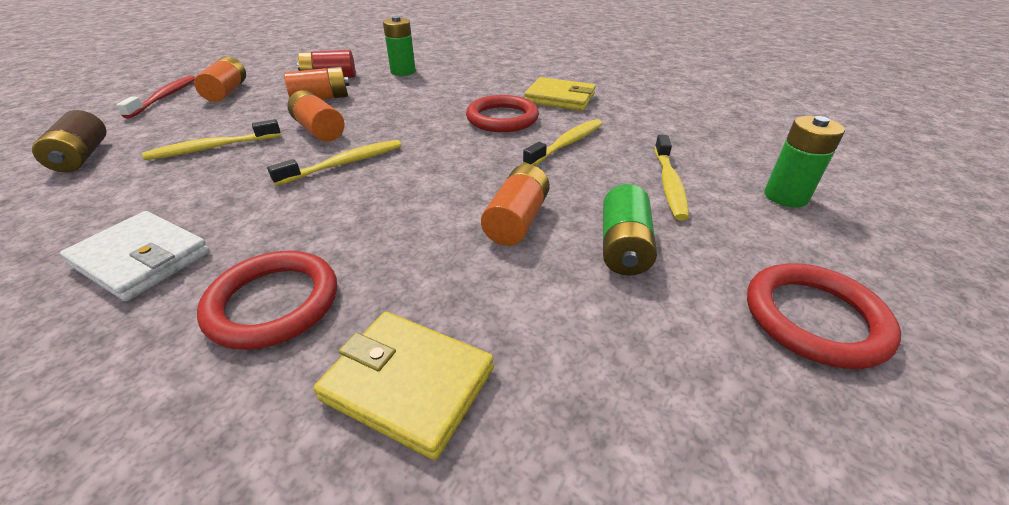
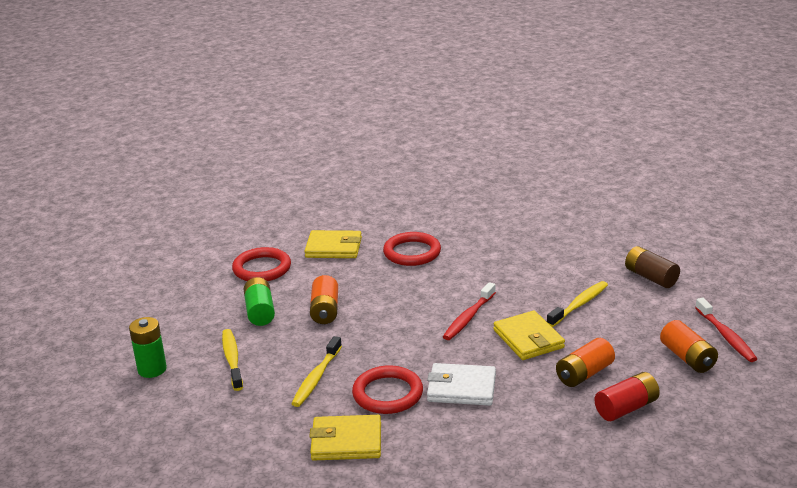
camera: 160 degrees right, 10 degrees down
(142, 259) = (497, 250): white wallet -> white wallet (461, 388)
(319, 130) = (528, 339): orange battery -> yellow wallet
(345, 163) = (468, 317): yellow toothbrush -> red toothbrush
(403, 72) = (561, 444): green battery -> none
(814, 318) = (170, 303): red ring -> red ring (262, 268)

